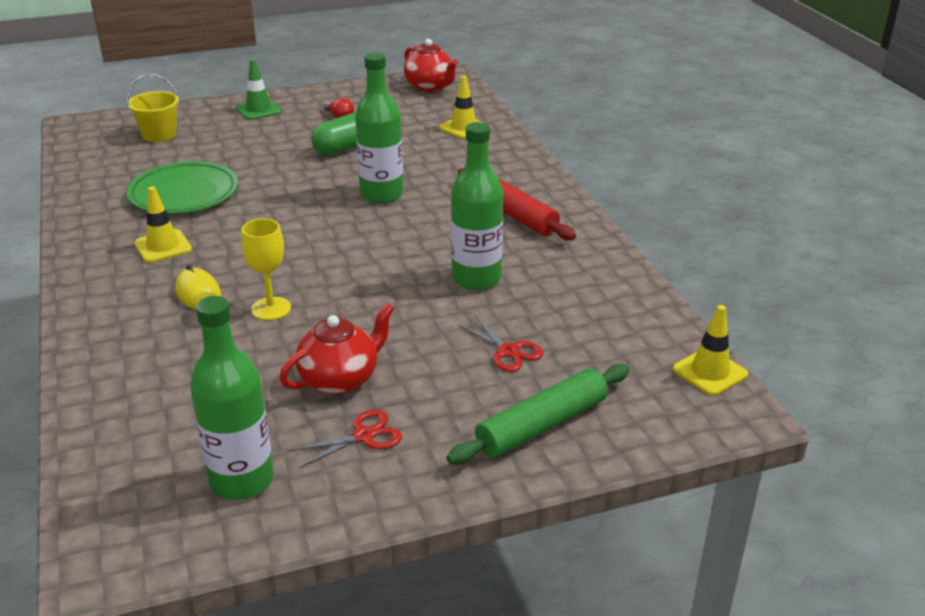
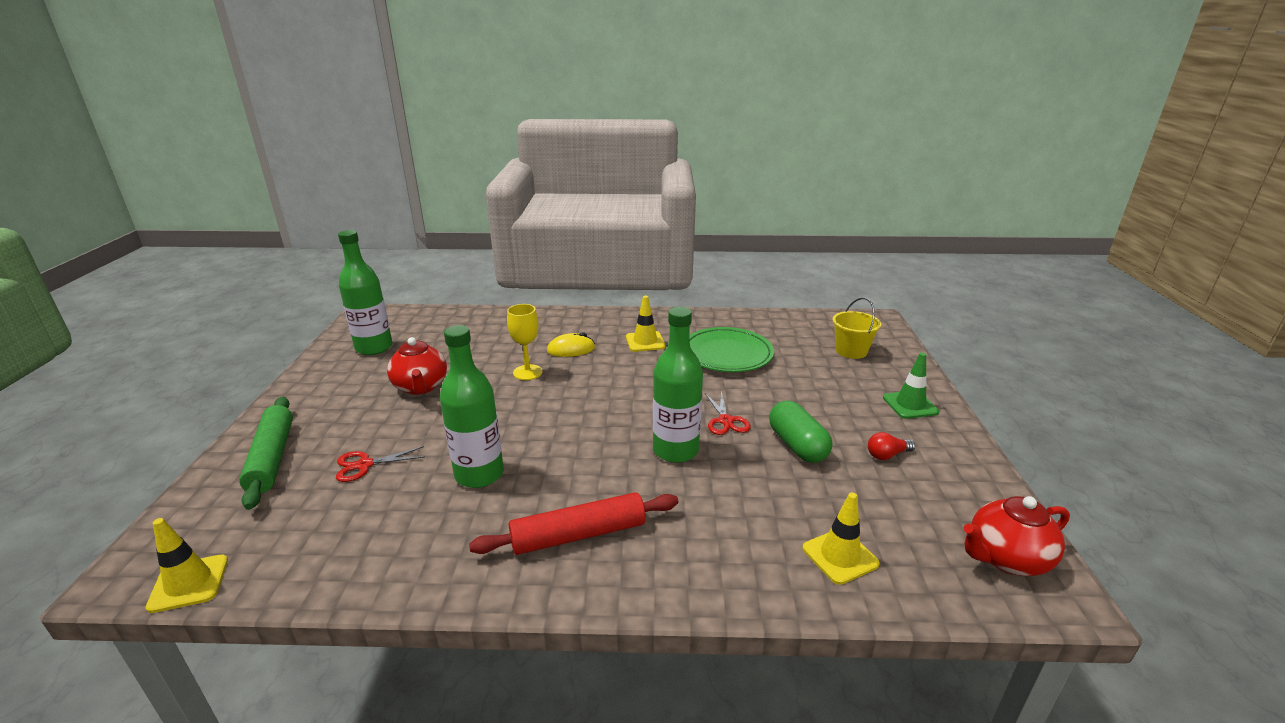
camera: 110 degrees right, 5 degrees down
(363, 436) = (358, 387): red scissors -> red scissors (725, 421)

